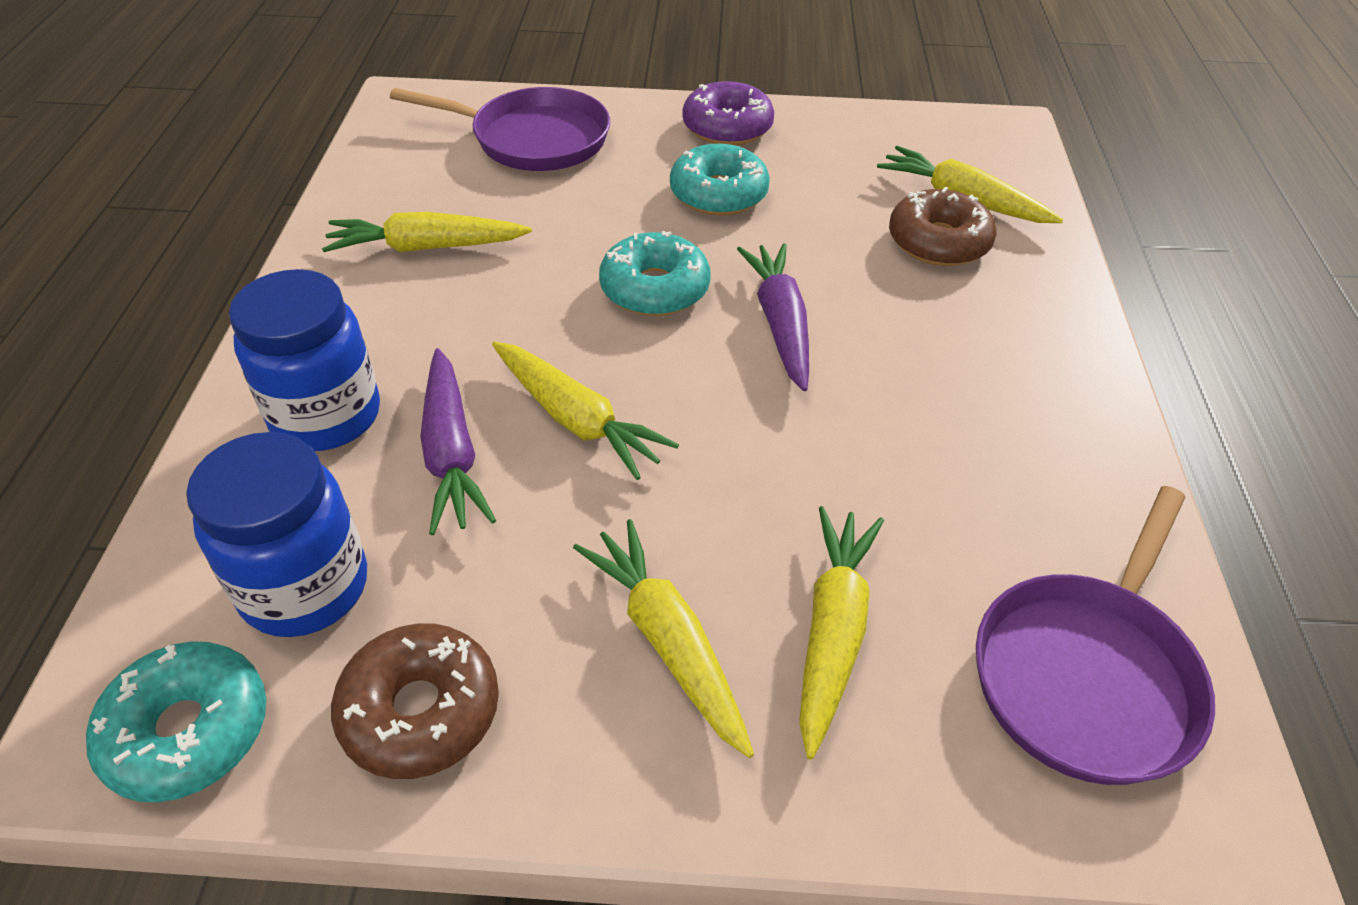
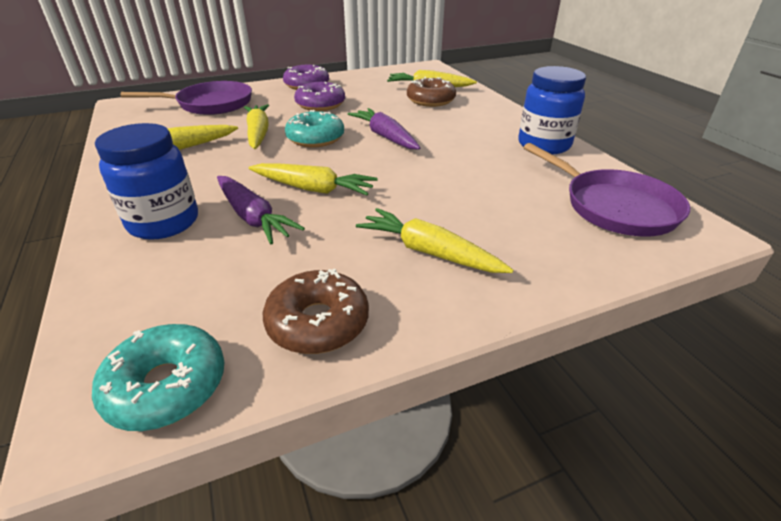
camera: 25 degrees left, 10 degrees down
(305, 587) = (203, 294): blue jar -> blue jar (544, 145)
(718, 194) = (320, 104): turquoise donut -> purple donut
(832, 632) = (501, 225): yellow carrot -> yellow carrot (258, 133)
(1087, 674) = (614, 207): purple pan -> purple pan turned 45 degrees counterclockwise

